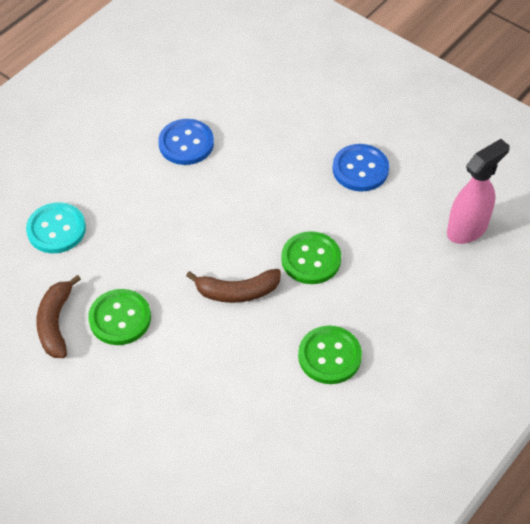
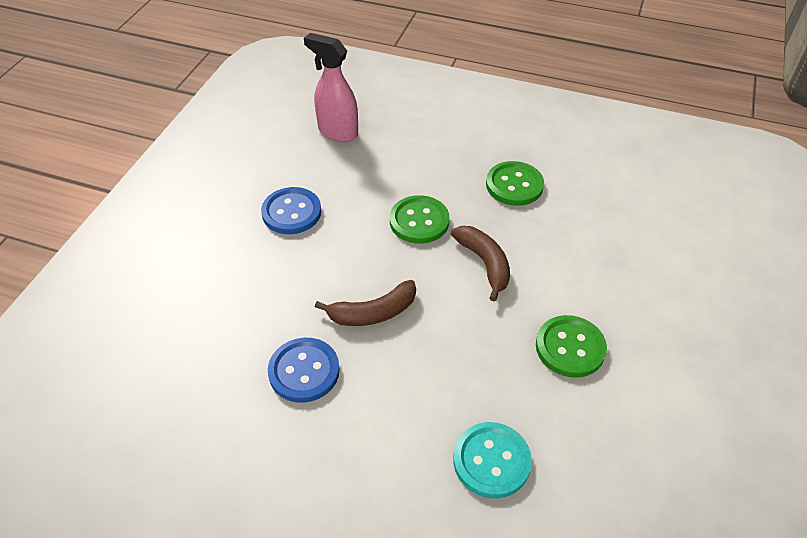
camera: 110 degrees left, 5 degrees down
(55, 323) = (612, 405): brown banana -> brown banana (373, 313)

